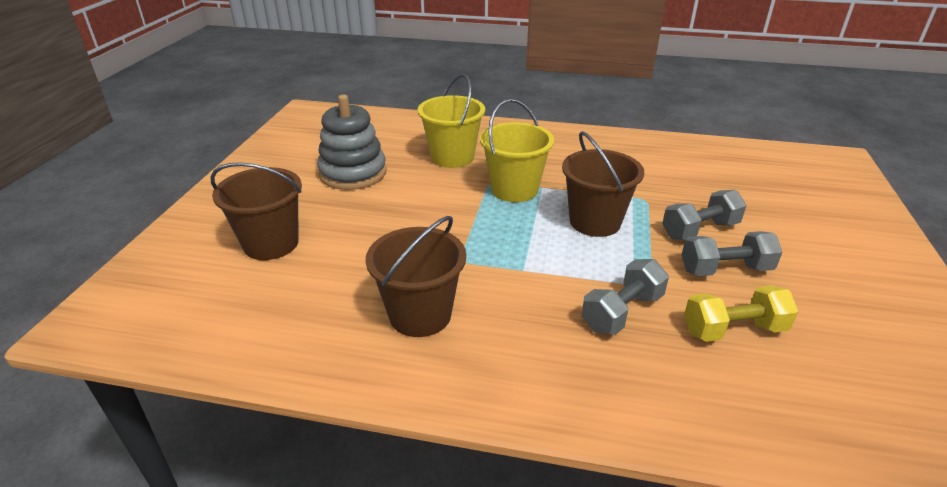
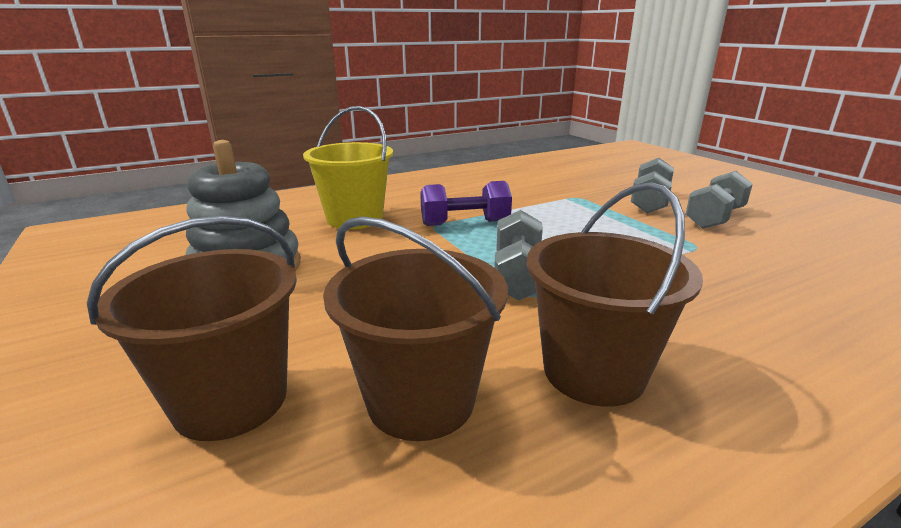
camera: 40 degrees left, 10 degrees down
(514, 189) = (465, 223): yellow bucket -> purple dumbbell
(595, 222) = (575, 222): brown bucket -> brown bucket (420, 400)
(622, 312) = (728, 273): grey dumbbell -> grey dumbbell (517, 276)
(733, 330) = (803, 250): yellow dumbbell -> none

